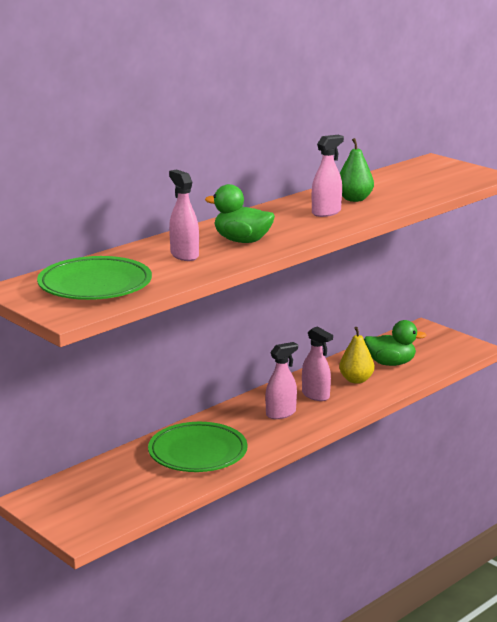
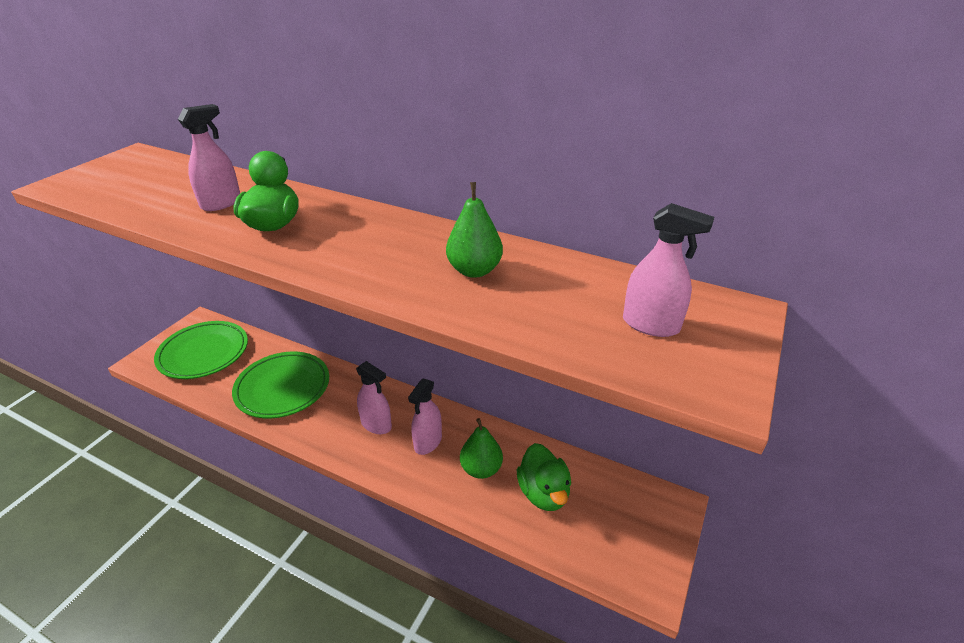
camera: 70 degrees right, 15 degrees up
(95, 285) = (134, 181): green plate -> green plate (204, 353)
(326, 212) = (403, 259): pink spray bottle -> pink spray bottle (651, 325)
(356, 380) = (481, 469): yellow pear -> green pear

